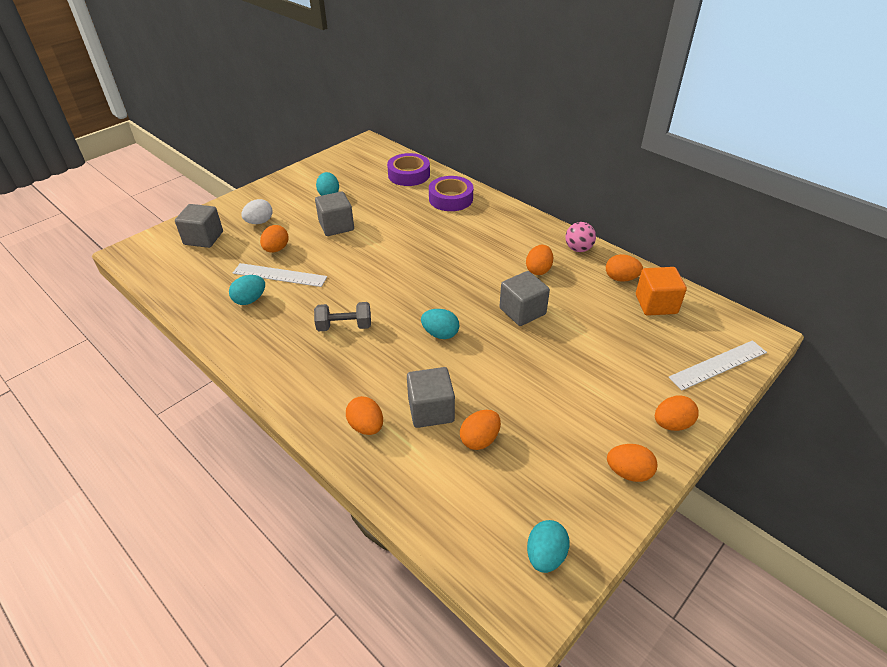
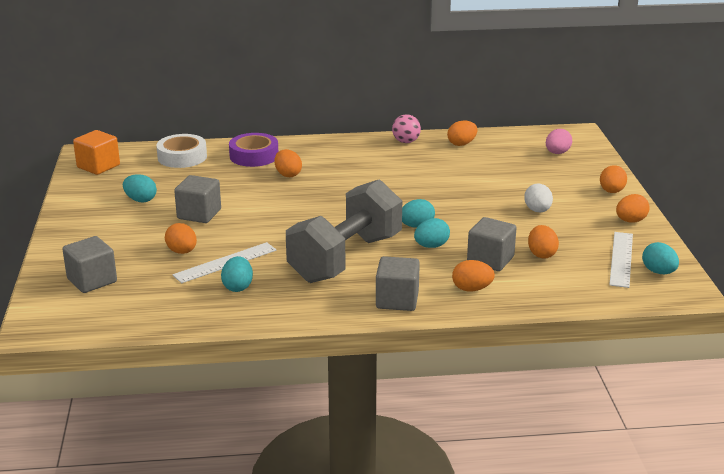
camera: 50 degrees left, 15 degrees down
(259, 222) = (120, 245): white egg -> white egg (537, 210)
(344, 326) = (346, 258): grey dumbbell -> grey dumbbell, size x2.29
(409, 175) = (182, 157): purple tape -> white tape
(415, 361) = (431, 246): none -> turquoise egg
(522, 311) = (440, 189): grey cube -> grey cube (397, 300)
(538, 270) = (405, 164): orange egg -> orange egg (288, 174)
(656, 304) = (504, 146): orange cube -> orange cube (98, 166)
(695, 343) = (557, 153): none -> pink egg
(718, 365) = (585, 156): white ruler -> white ruler (621, 259)

